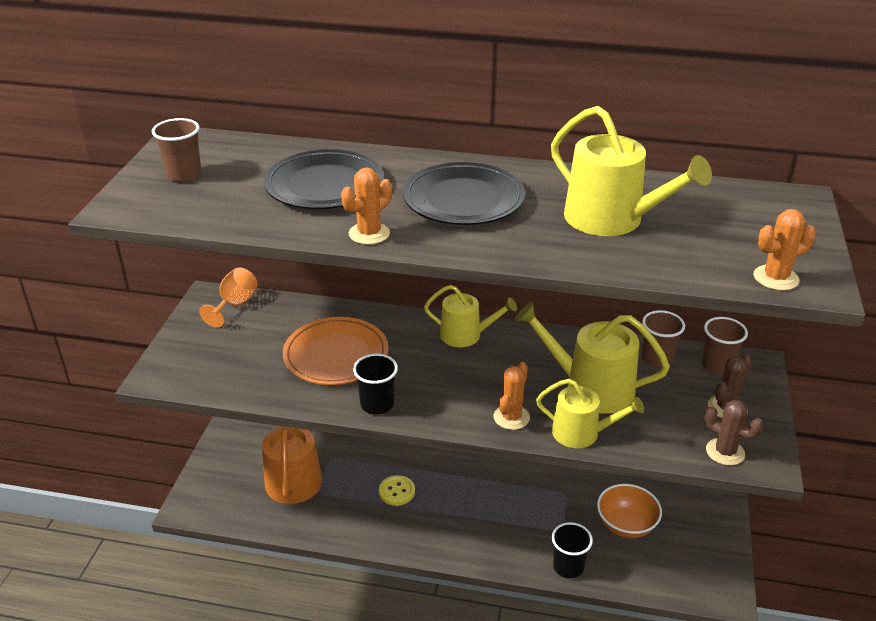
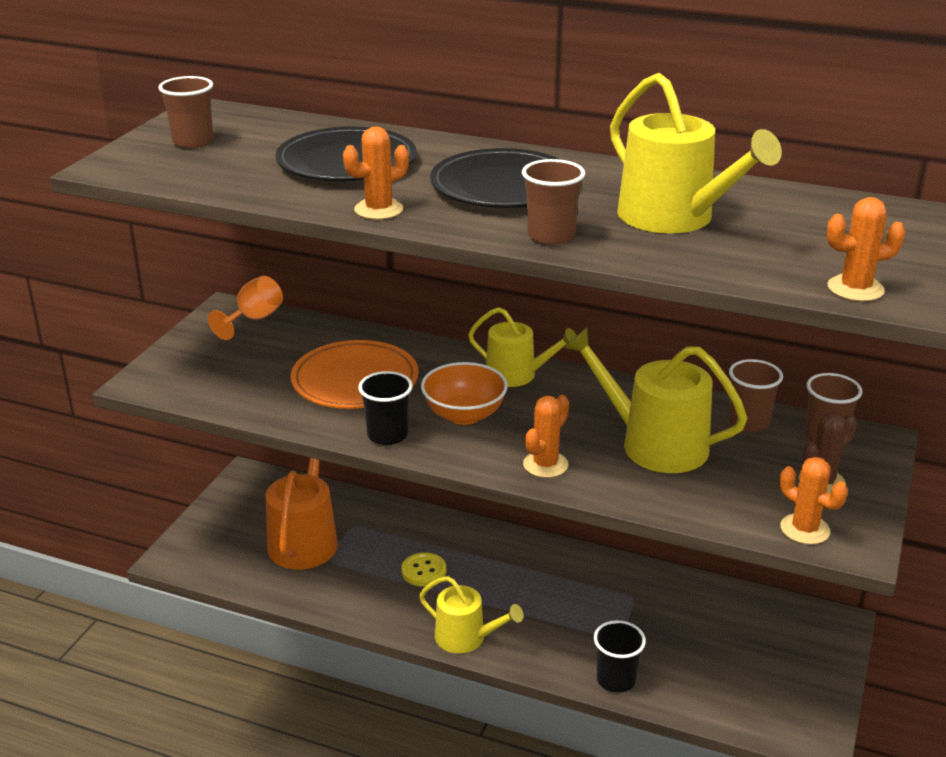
camera: 10 degrees right, 5 degrees down
(520, 247) = (551, 236): none -> brown cup
(581, 433) = (627, 490): yellow watering can -> yellow watering can (466, 638)
(626, 525) = (703, 643): orange bowl -> orange bowl (464, 415)
(725, 452) = (805, 529): brown cactus -> orange cactus

